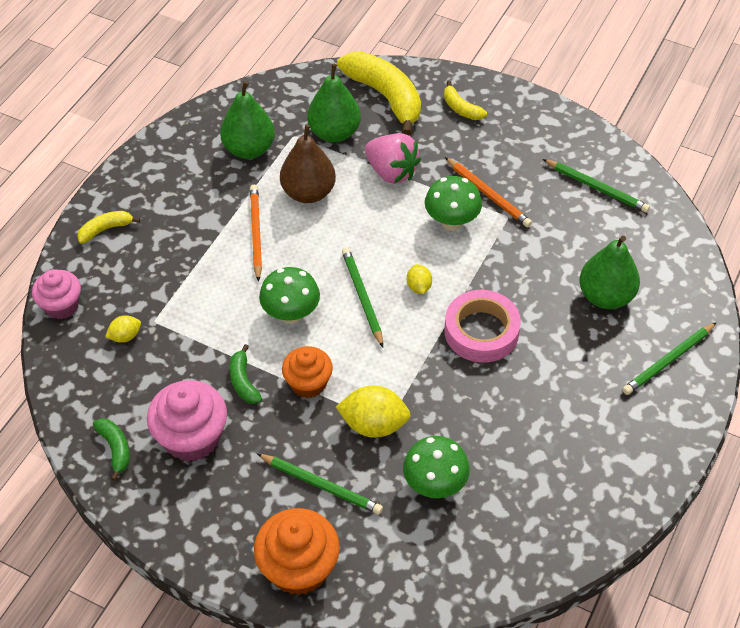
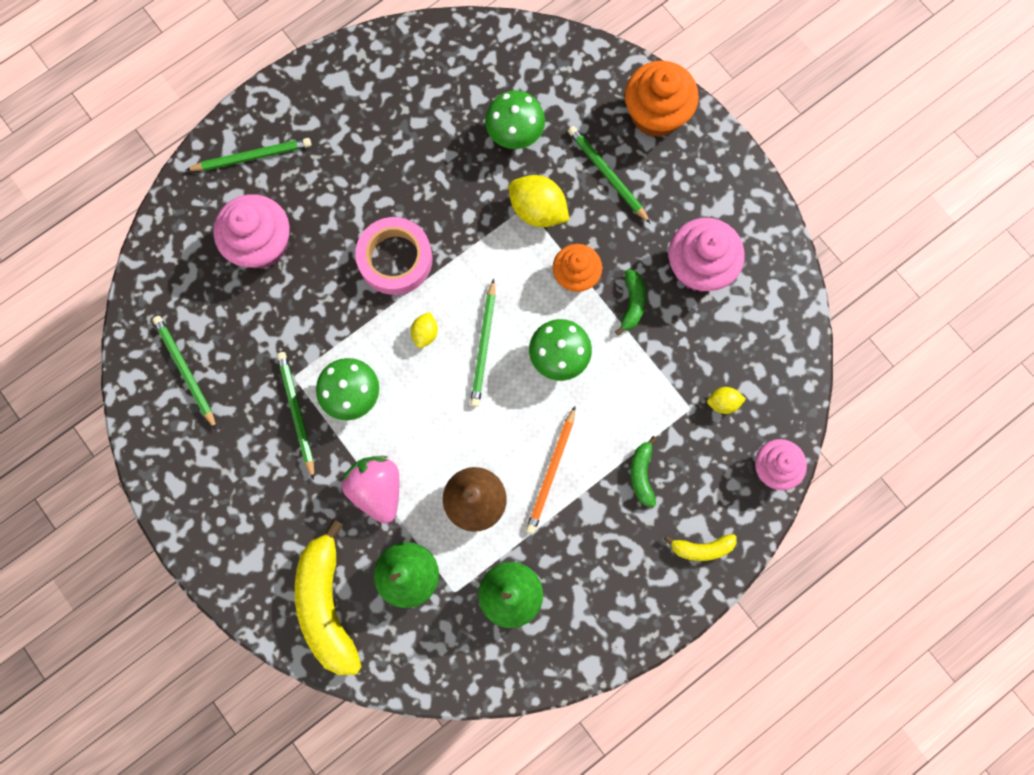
camera: 155 degrees left, 25 degrees up
(115, 449) = (768, 286): green banana -> green banana (642, 474)
(461, 108) = (255, 546): yellow banana -> none
(488, 194) = (296, 413): orange pencil -> green pencil
(605, 296) = (262, 244): green pear -> pink cupcake

